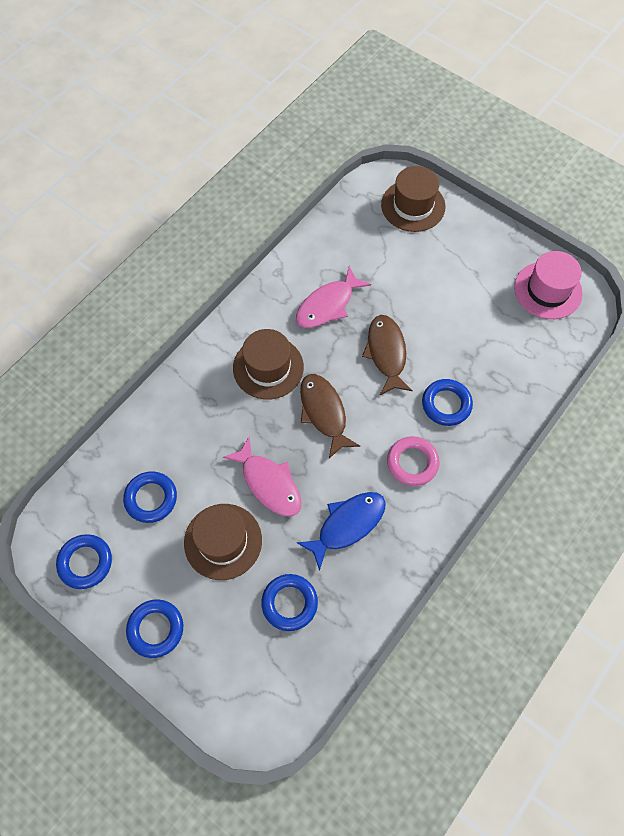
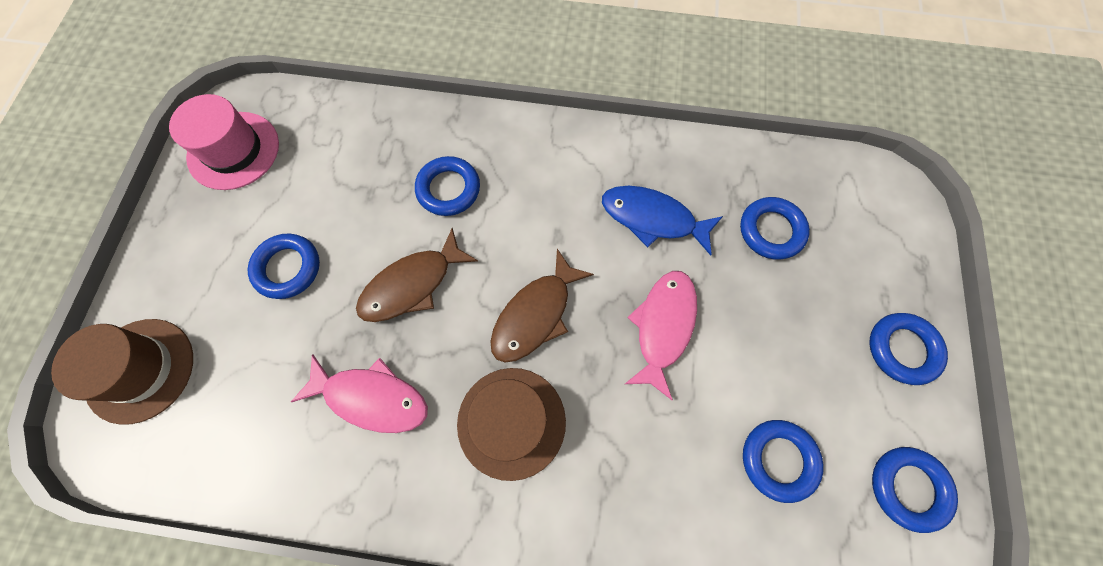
camera: 120 degrees left, 5 degrees up
(223, 541) = (762, 337): brown hat -> none
(412, 463) = (541, 190): pink ring -> none
(437, 292) = (287, 268): none -> blue ring

